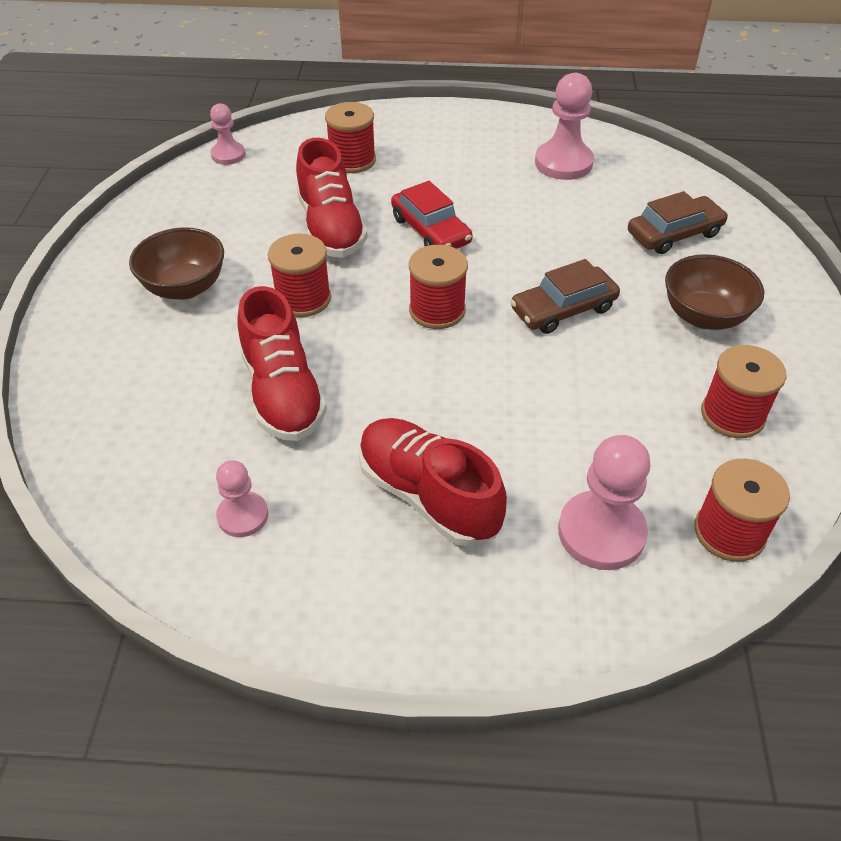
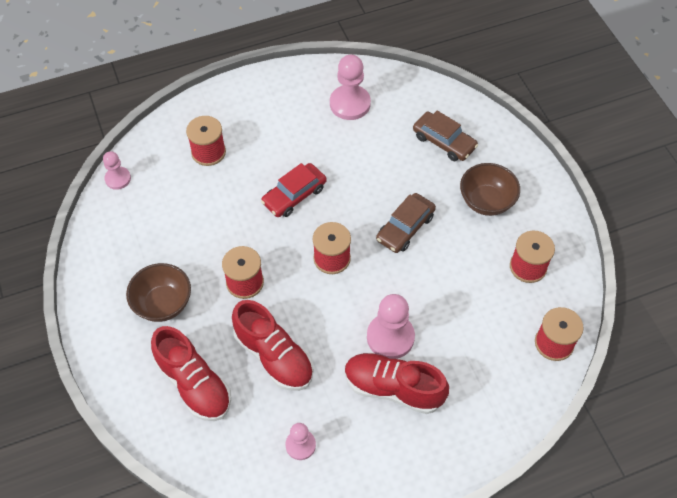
camera: 25 degrees left, 10 degrees up
(331, 228) = (229, 217): red shoe -> red shoe (194, 384)
(430, 230) = (294, 195): red car -> red car turned 105 degrees clockwise
(601, 532) = (492, 371): pink pawn -> pink pawn (390, 337)
(674, 234) = (444, 141): brown car -> brown car turned 90 degrees clockwise

